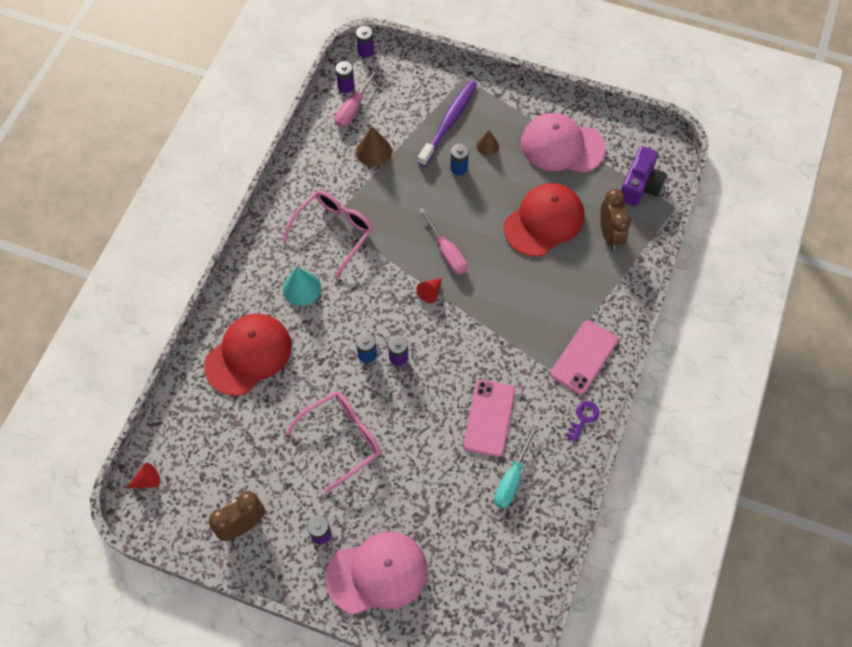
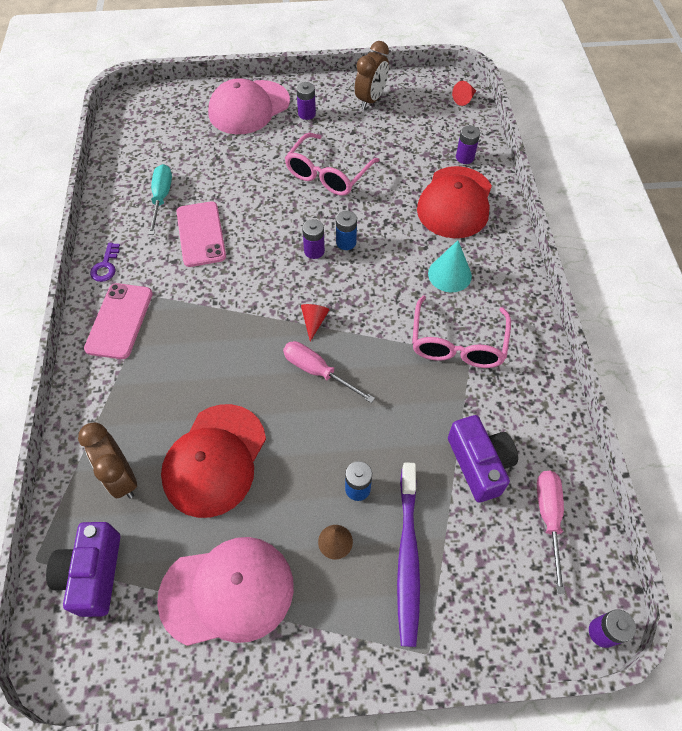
camera: 155 degrees right, 5 degrees down
(346, 86) = (584, 551): purple battery -> purple battery (465, 157)
(374, 151) = (479, 464): brown cone -> purple camera

